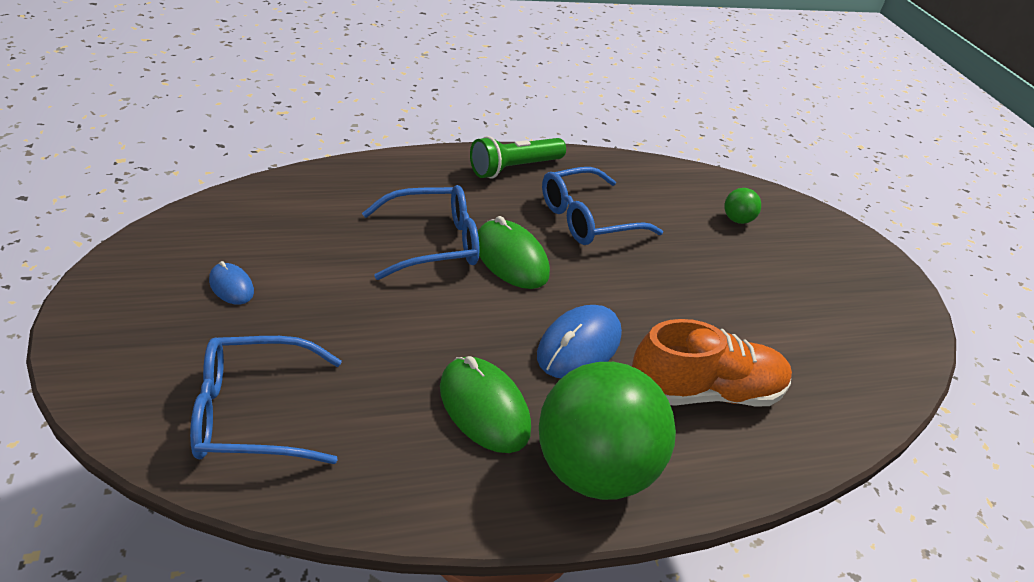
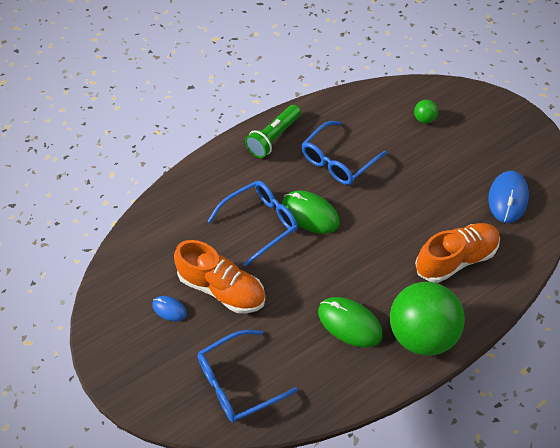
camera: 15 degrees left, 15 degrees up
(323, 292) = (221, 288): none -> orange shoe
(579, 345) = (378, 259): blue mouse -> blue mouse (507, 198)

